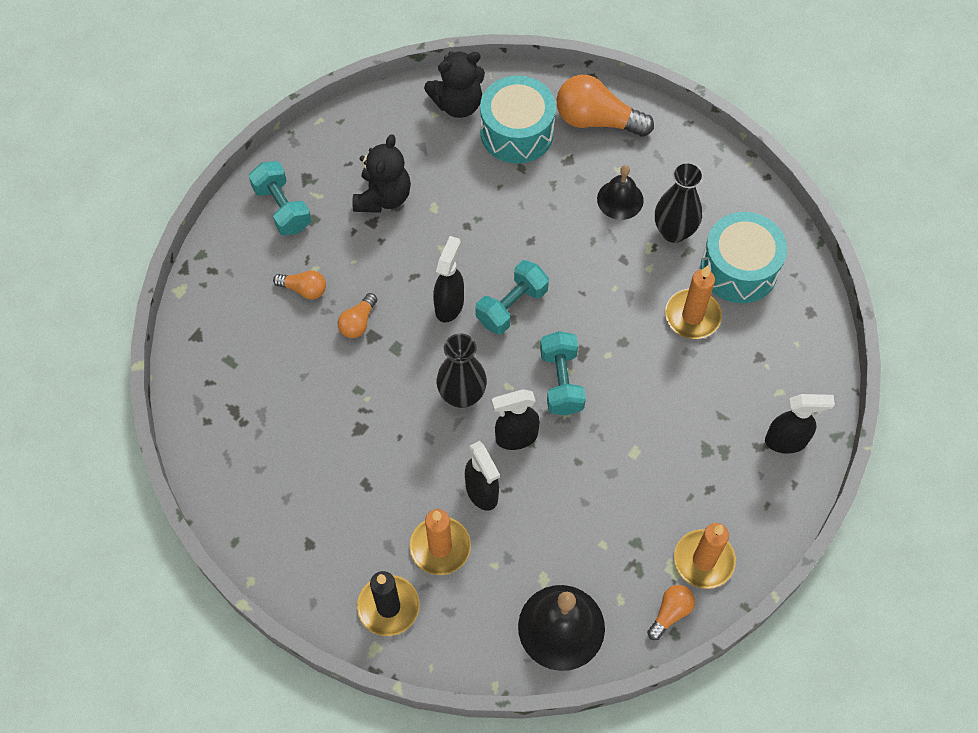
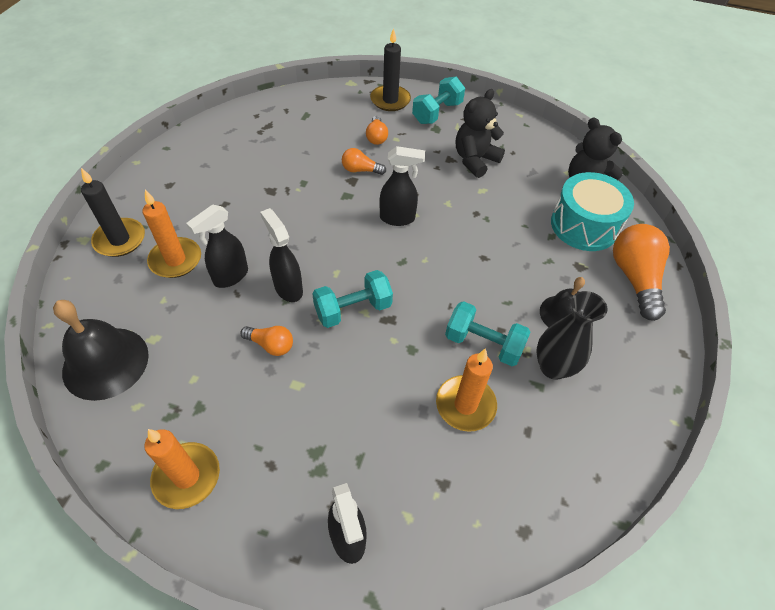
camera: 70 degrees right, 10 degrees down
(237, 253) = (390, 100): none -> black candle
(383, 197) = (475, 160): black teddy bear -> black teddy bear turned 135 degrees clockwise
(462, 395) = (317, 244): black vase -> none
(511, 306) = (414, 258): turquoise dumbbell -> turquoise dumbbell (483, 343)
(670, 613) = (124, 456): orange light bulb -> orange light bulb (271, 345)
(739, 269) = (542, 439): turquoise drum -> none

